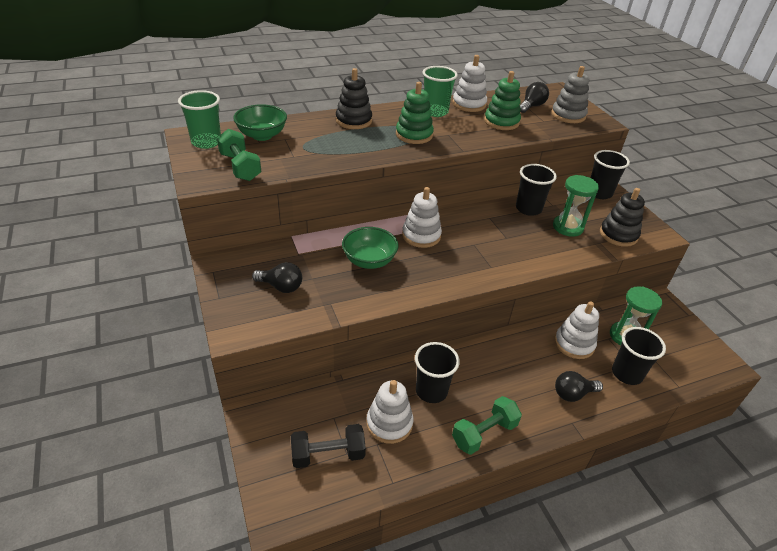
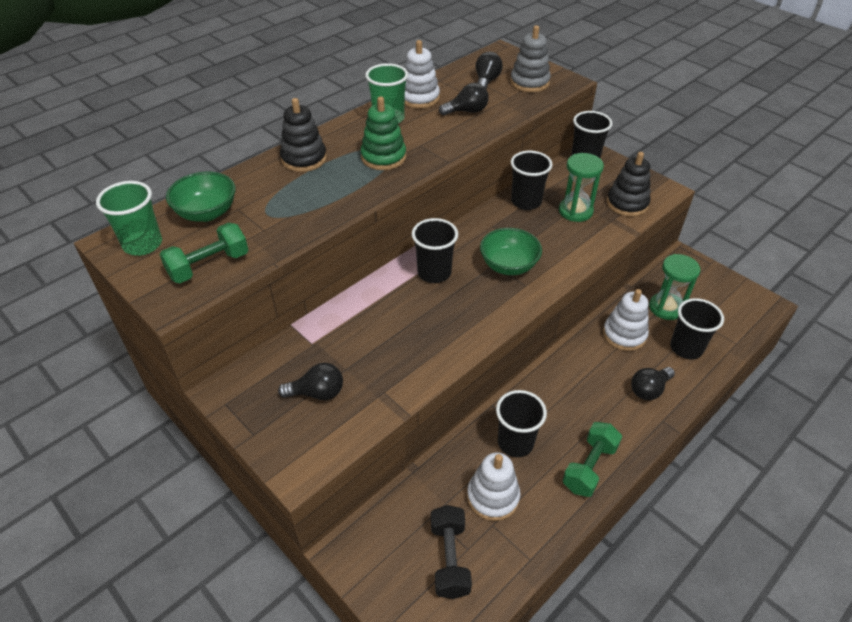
camera: 20 degrees left, 5 degrees up
(240, 167) = (209, 266): green dumbbell -> green dumbbell turned 75 degrees counterclockwise
(328, 454) = (449, 559): black dumbbell -> black dumbbell turned 60 degrees counterclockwise
(369, 261) = (396, 324): green bowl -> green bowl (508, 265)
(421, 235) = (434, 273): white stacking toy -> black cup
(501, 122) = (467, 111): green stacking toy -> black light bulb

